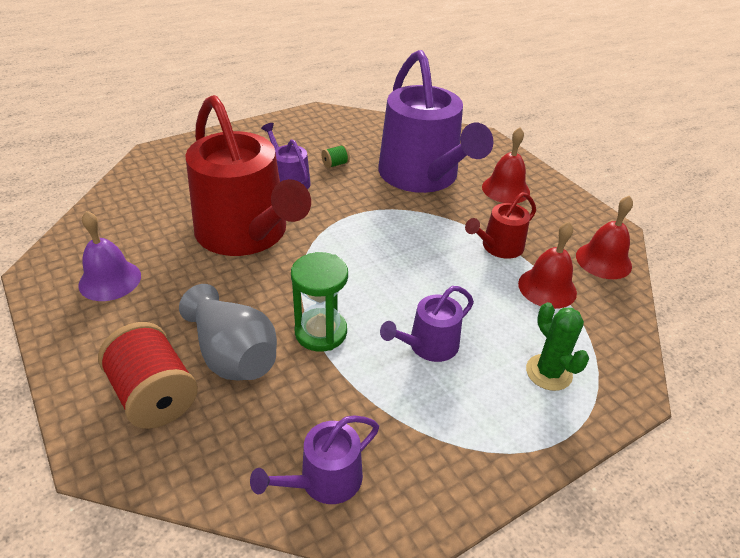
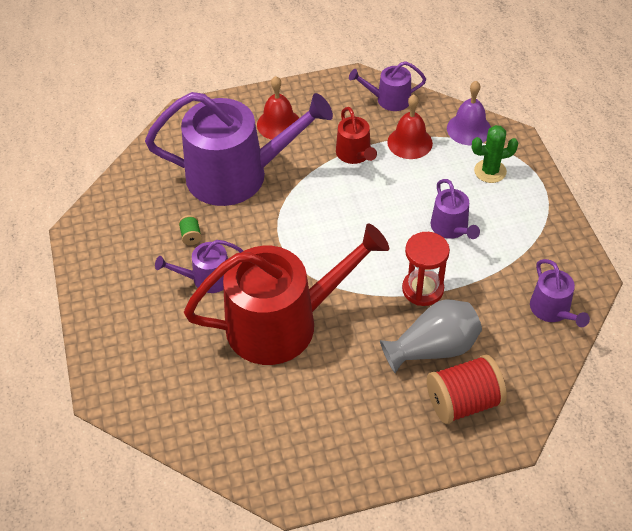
camera: 70 degrees left, 10 degrees up
(110, 280) = (319, 434): purple bell -> purple bell (469, 129)
(321, 332) = (423, 289): green hourglass -> red hourglass
(603, 260) = (389, 99): red bell -> purple watering can

